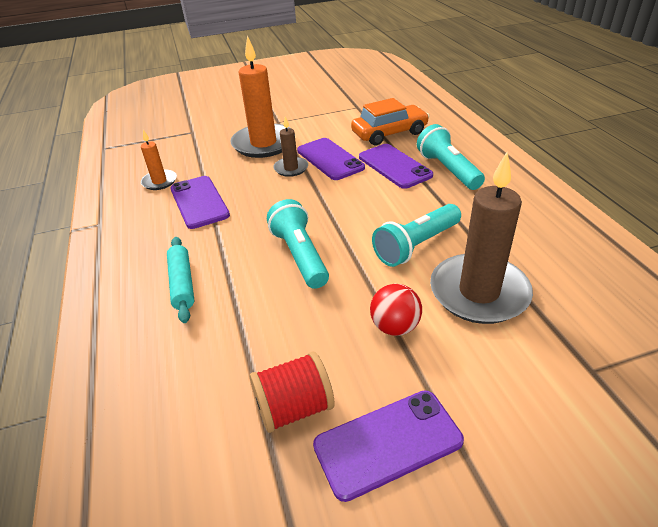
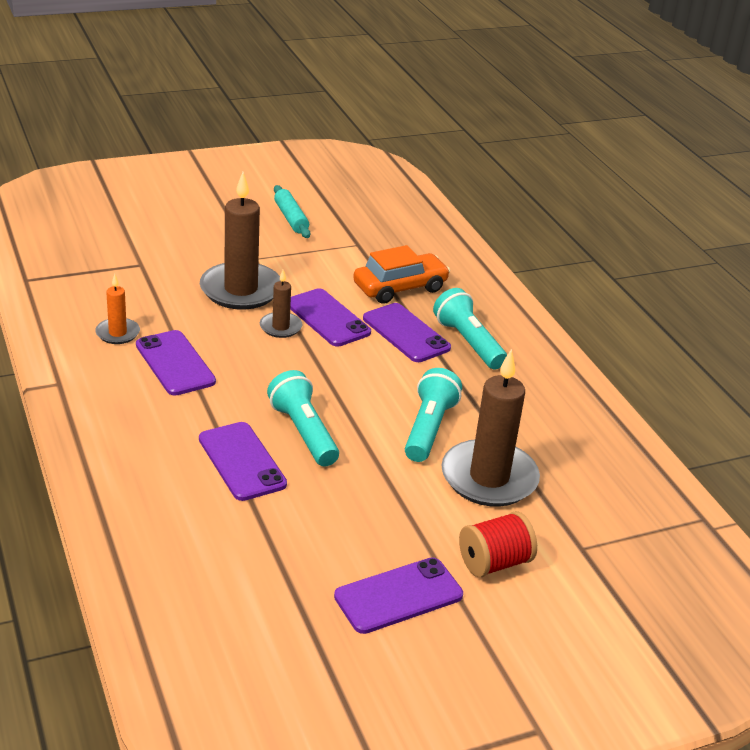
camera: 10 degrees left, 5 degrees down
(182, 284) = (179, 455): turquoise rolling pin -> turquoise rolling pin (291, 218)
(239, 287) = (242, 461): none -> purple phone
(263, 144) = (241, 290): orange candle -> brown candle
(294, 408) = (313, 568): red spool -> red spool (494, 562)
(395, 326) = (405, 505): red ball -> none
(416, 246) = (428, 428): turquoise flashlight -> turquoise flashlight turned 150 degrees clockwise

